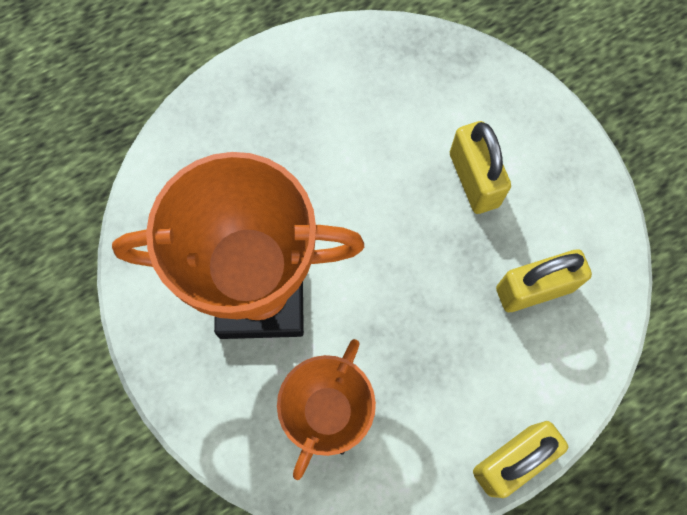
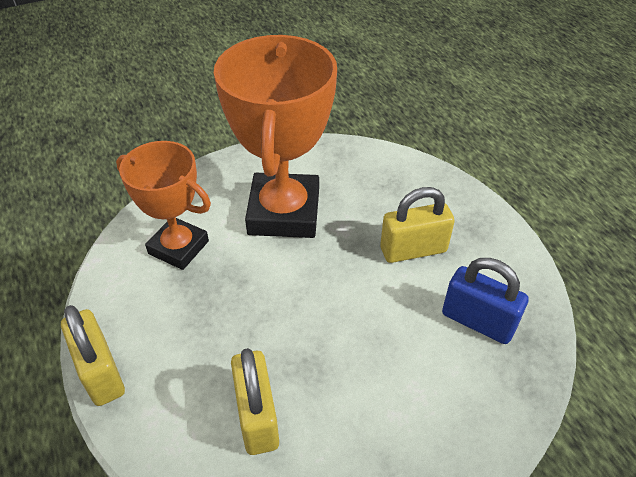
camera: 95 degrees right, 25 degrees down
(400, 91) = (478, 321): none -> blue padlock
(474, 179) = (381, 375): yellow padlock -> yellow padlock (413, 250)

